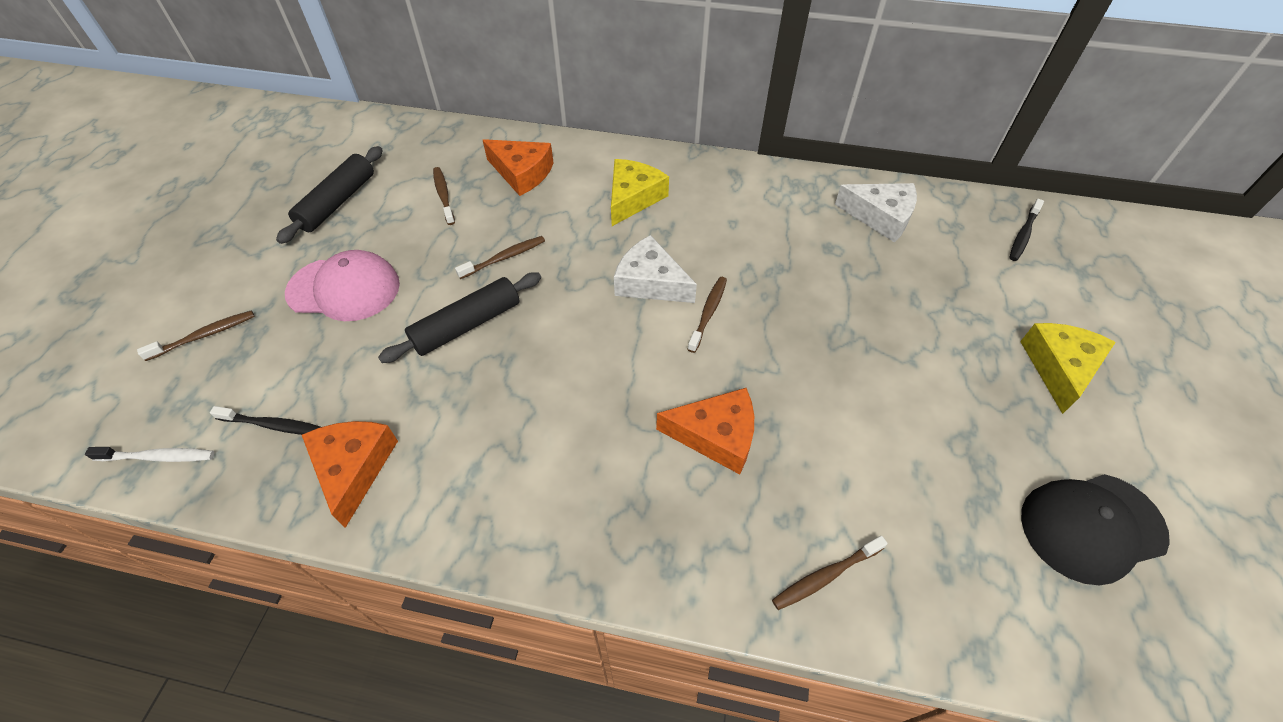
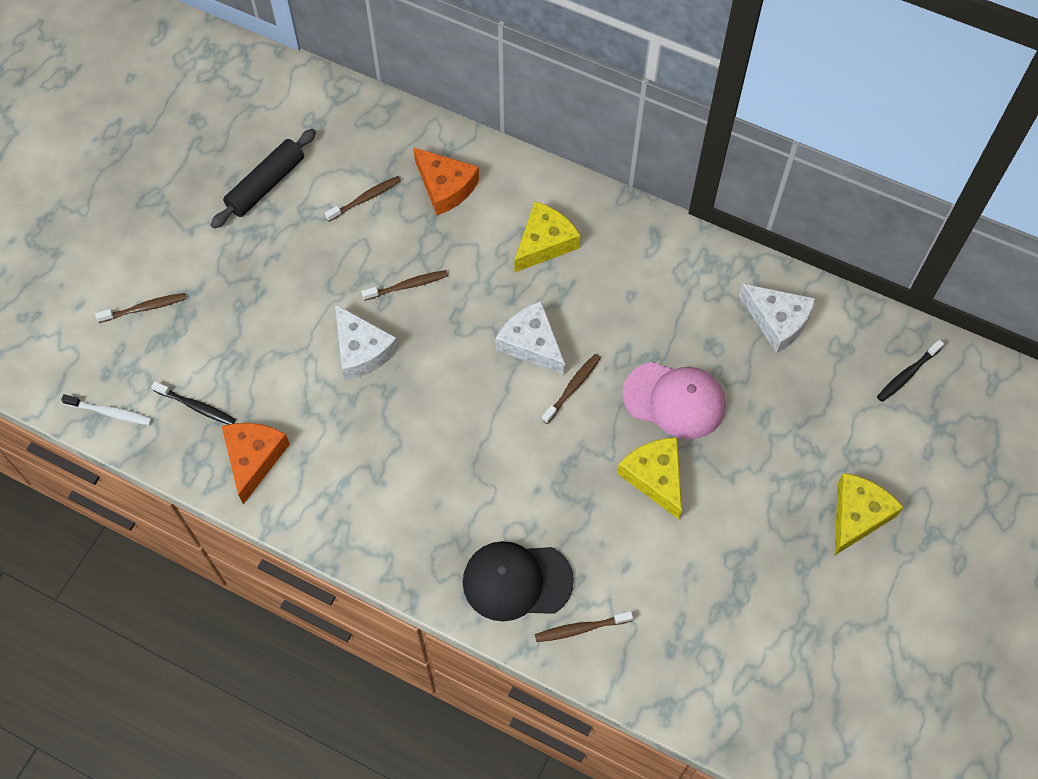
camera: 15 degrees right, 10 degrees up
(344, 289) = (262, 287): pink cap -> pink cap (674, 400)
(443, 195) = (365, 199): brown toothbrush -> brown toothbrush turned 60 degrees clockwise
(467, 325) = (361, 350): black rolling pin -> white cheese
(716, 435) = (539, 502): orange cheese -> none
(833, 379) = (655, 477): none -> yellow cheese
(1091, 527) = (801, 647): black cap -> black cap (517, 581)

